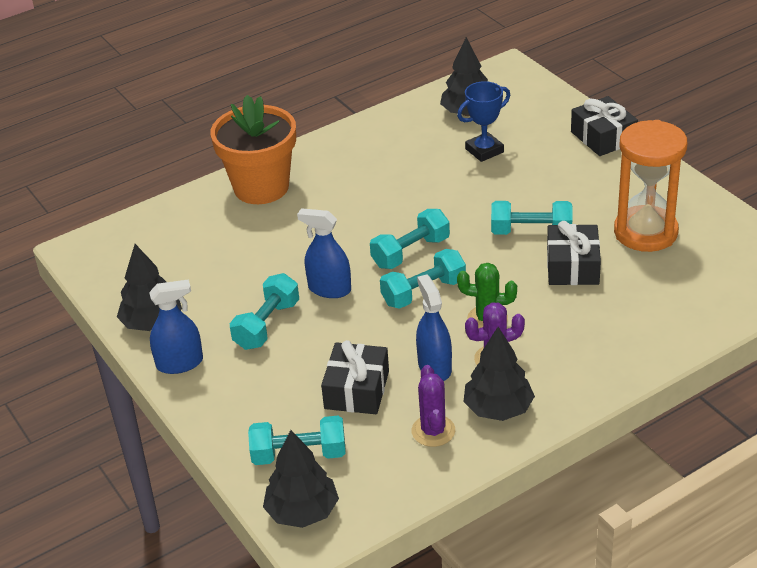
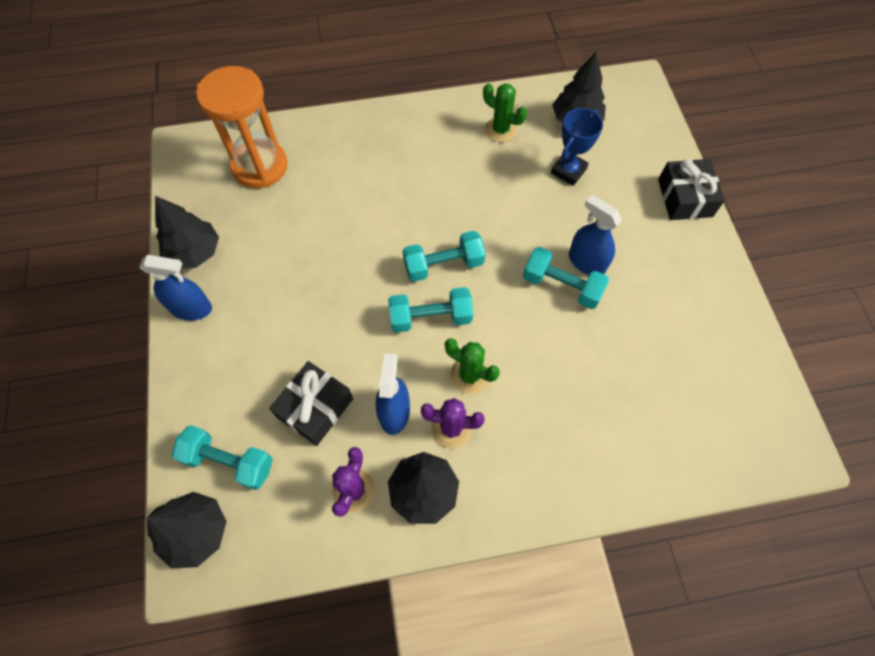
camera: 20 degrees right, 25 degrees up
(261, 187) = (359, 137): orange flower pot -> none
(267, 325) = (282, 296): turquoise dumbbell -> none
(329, 289) = (354, 278): blue spray bottle -> blue spray bottle (586, 262)
(400, 140) = (501, 130): none -> green cactus
(484, 150) = (568, 171): blue trophy -> blue trophy turned 45 degrees counterclockwise
(572, 266) = (578, 345): black gift -> none
(645, 232) = (667, 333): orange hourglass -> orange hourglass (260, 166)

